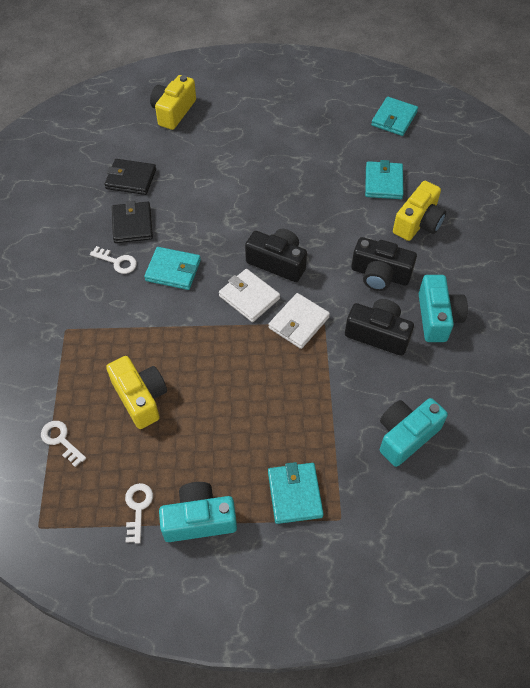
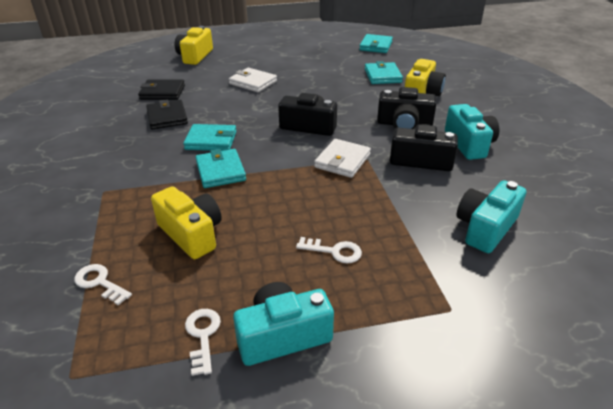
camera: 10 degrees left, 20 degrees down
(117, 262) = (155, 141): white key -> white key (334, 251)
(249, 297) = (289, 150): white wallet -> white wallet (253, 82)
(294, 494) = (389, 294): turquoise wallet -> turquoise wallet (220, 171)

